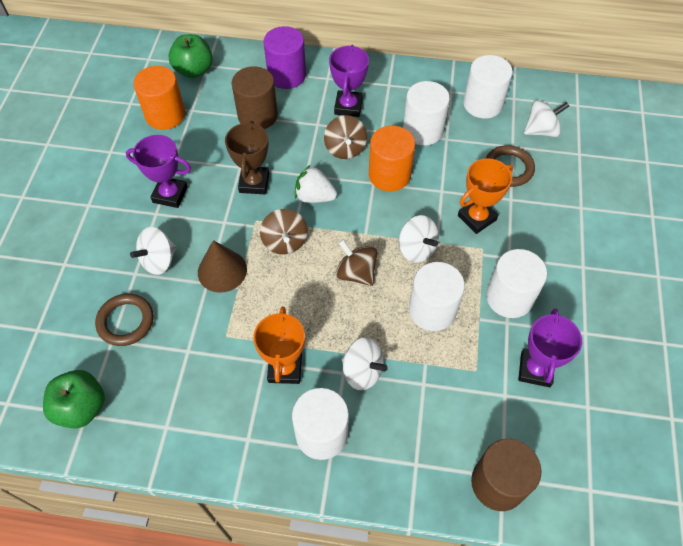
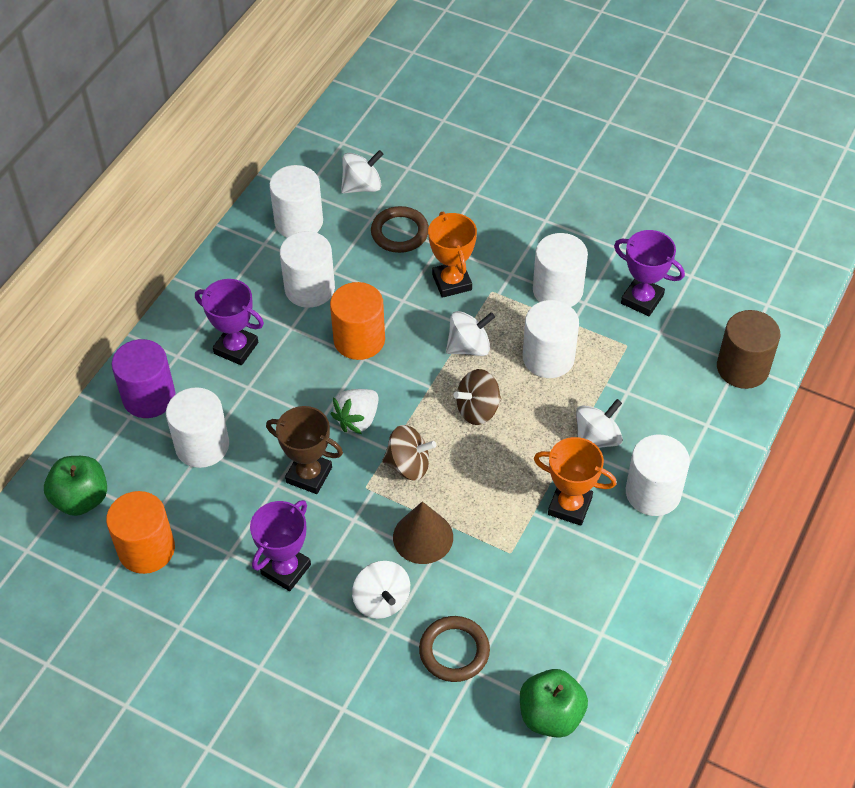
camera: 70 degrees left, 5 degrees down
(257, 115) = (202, 445): brown cylinder -> white cylinder
(345, 148) = (300, 370): brown spinning top -> none
(541, 130) = (362, 186): white spinning top -> white spinning top turned 60 degrees clockwise

